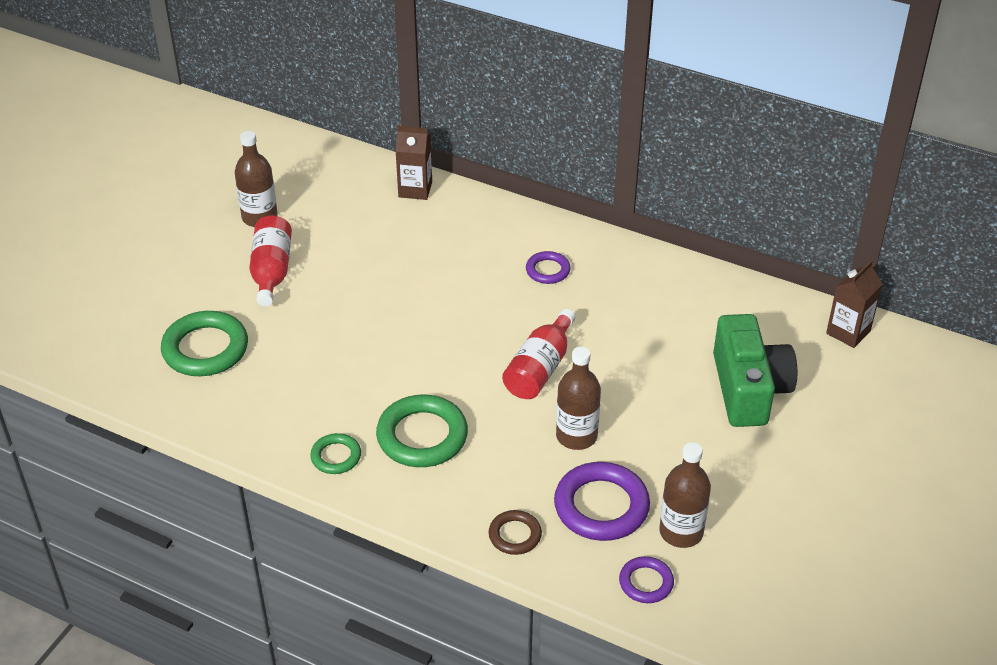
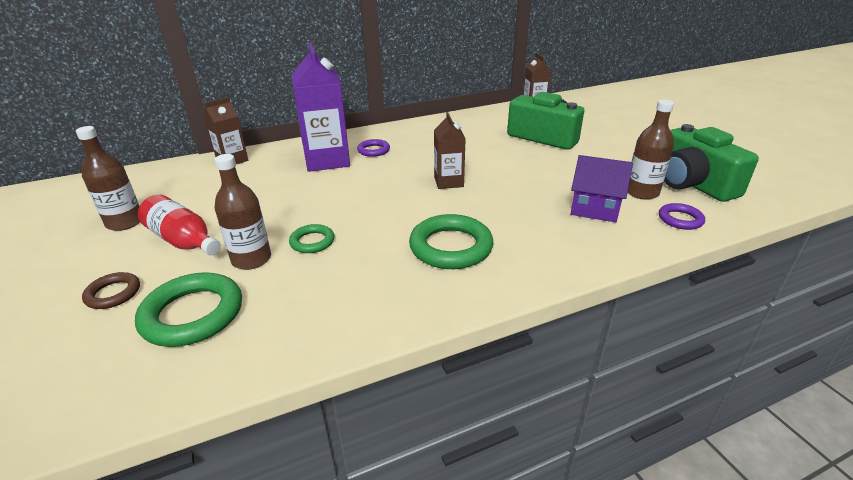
camera: 50 degrees left, 10 degrees down
(336, 456) = (420, 297): green ring -> green ring (312, 242)
(487, 252) = (327, 160): none -> purple carton
(515, 535) = (593, 249): brown ring -> brown ring (113, 294)
(540, 369) = (448, 182): red bottle -> brown carton
(576, 436) = (522, 193): brown bottle -> brown bottle (251, 259)
(601, 506) = (595, 208): purple ring -> purple house
(754, 570) = (692, 184): none -> green camera

